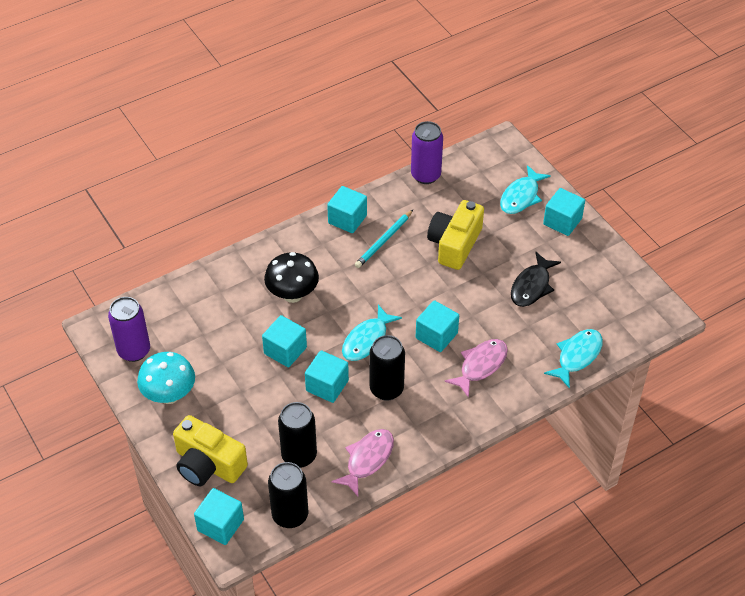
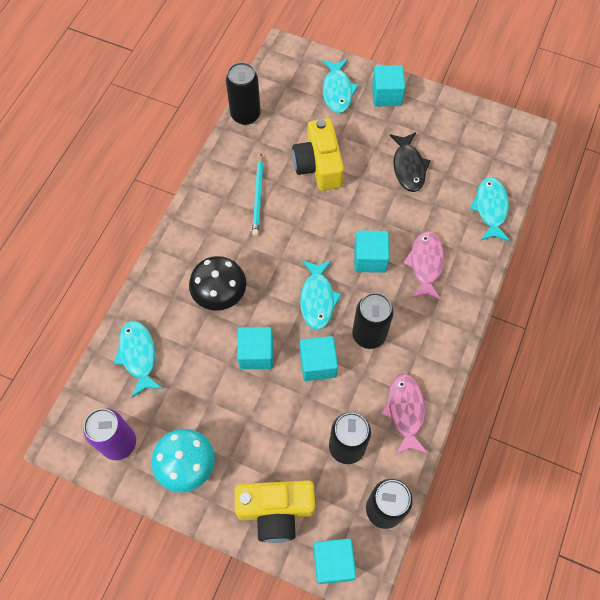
camera: 35 degrees left, 15 degrees up
(196, 301) = (138, 355): none -> turquoise fish
(347, 219) = (211, 194): turquoise cube -> none
(425, 175) = (245, 115): purple can -> black can

